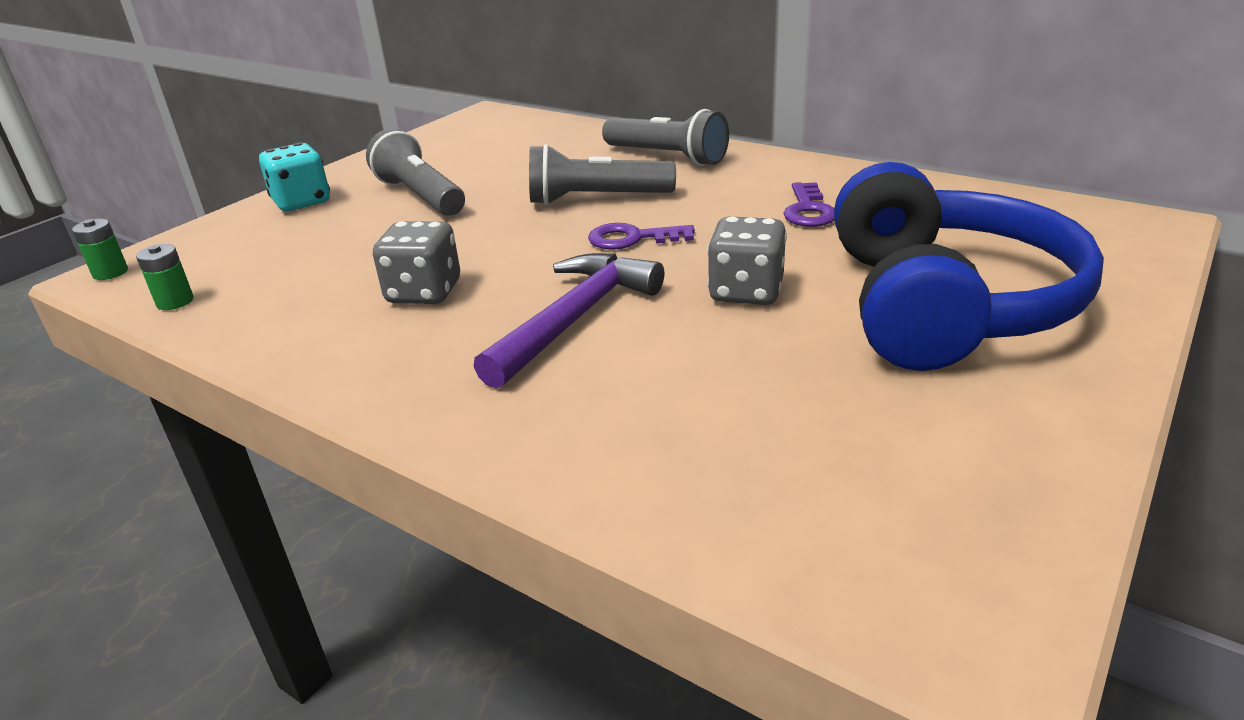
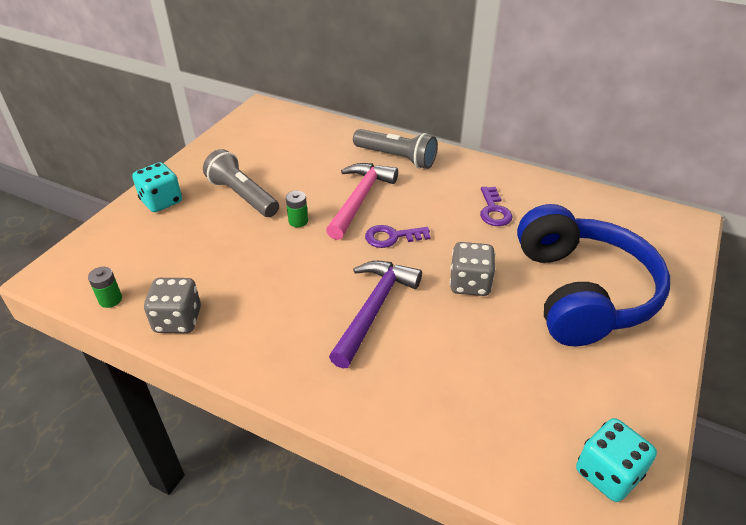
camera: 10 degrees left, 10 degrees up
(110, 273) = (52, 273): green battery -> green battery (298, 221)
(424, 292) = (274, 288): grey dice -> grey dice (178, 320)
(596, 199) = (360, 199): grey flashlight -> pink hammer
(956, 555) = (607, 473): none -> turquoise dice

